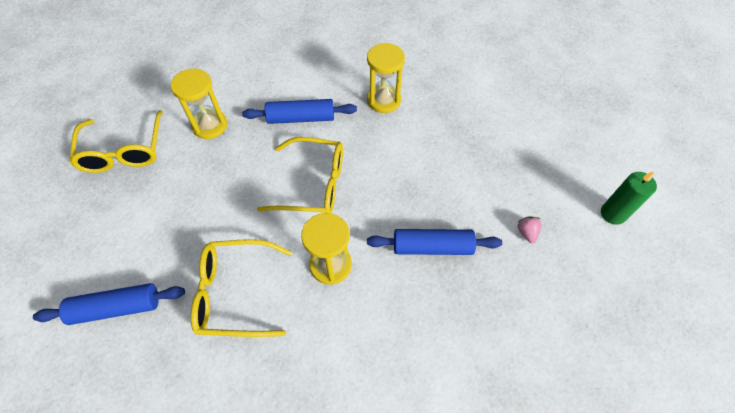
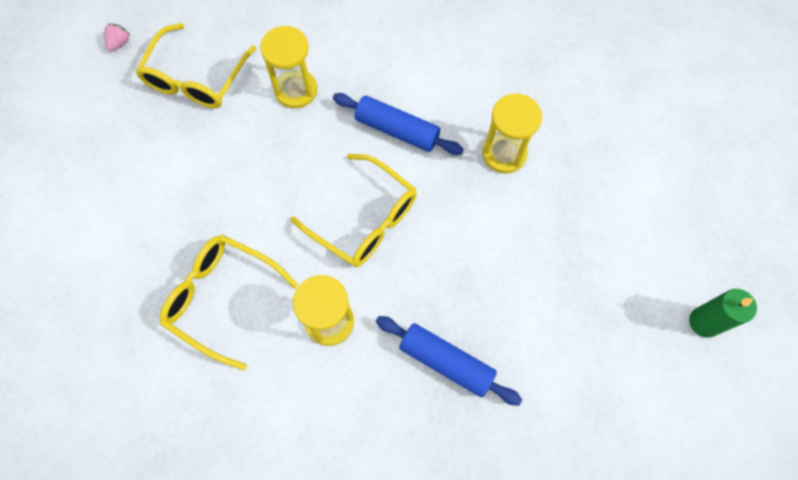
camera: 30 degrees right, 10 degrees up
(116, 308) = (111, 252): blue rolling pin -> none
(527, 232) = (562, 405): pink strawberry -> pink strawberry (119, 43)
(613, 214) = (682, 441): green candle -> green candle (704, 322)

